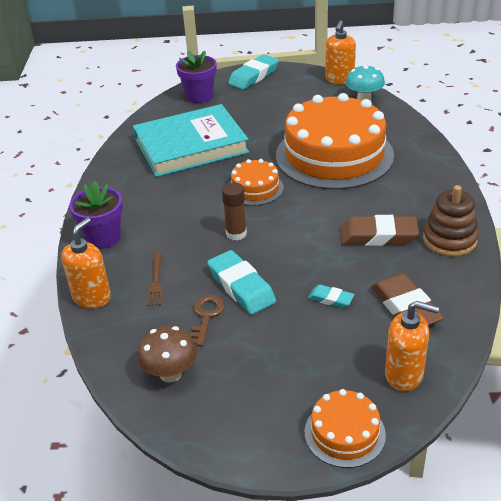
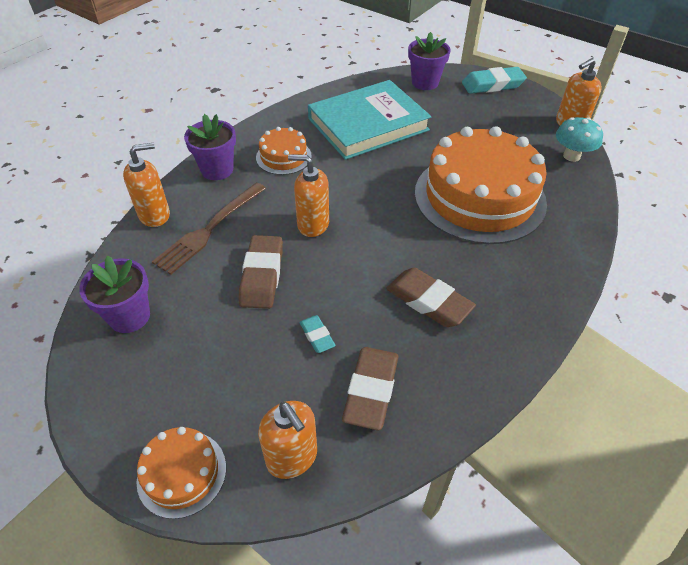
camera: 35 degrees right, 10 degrees up
(156, 281) = (209, 230): brown fork -> brown fork, size x1.91
(170, 373) = (129, 316): brown mushroom -> purple flower pot
(191, 145) = (368, 124): turquoise book -> turquoise book turned 45 degrees counterclockwise
(206, 316) = (208, 284): brown key -> none
(236, 234) = (313, 224): brown glue stick -> orange soap dispenser
(241, 287) = (262, 275): turquoise eraser -> brown eraser
(255, 188) = (374, 191): orange cake -> orange cake (283, 157)
(449, 240) = (493, 349): brown stacking toy -> none

